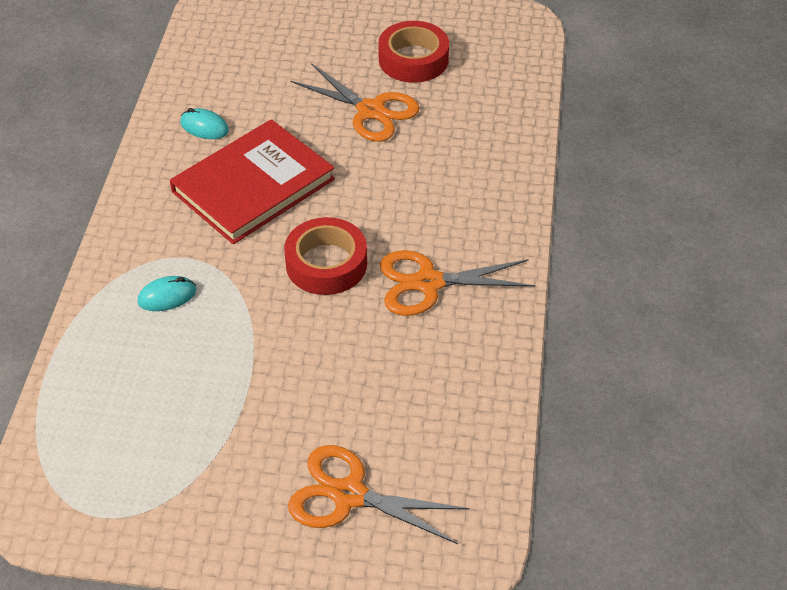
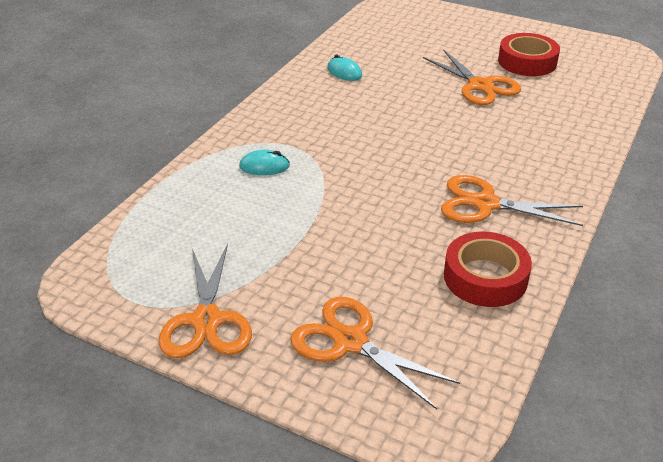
camera: 20 degrees right, 10 degrees down
(192, 516) = (206, 320): none -> orange scissors
(253, 185) = (365, 113): red book -> none
(326, 264) = (402, 173): red tape -> red tape (485, 277)

